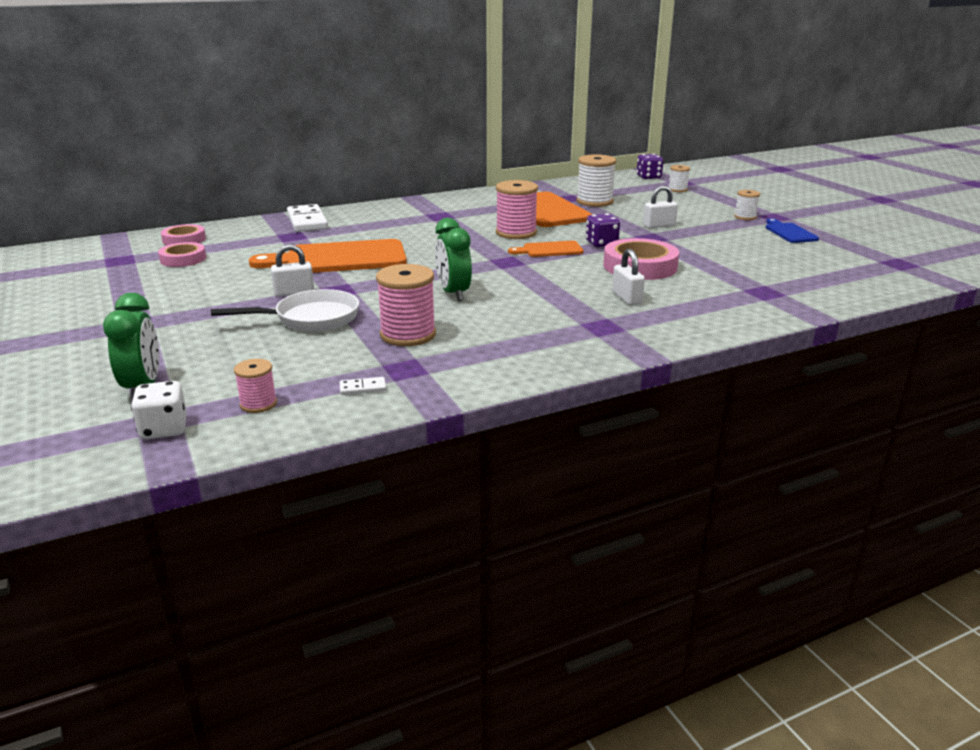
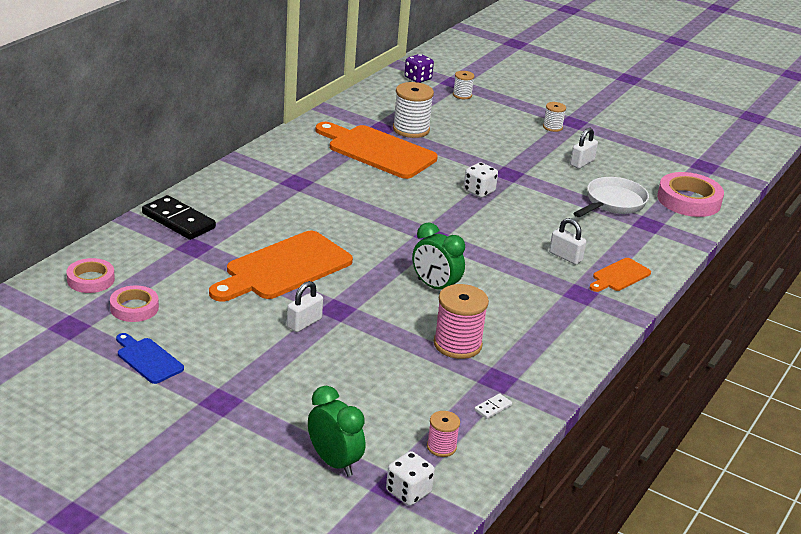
camera: 35 degrees left, 5 degrees up
(307, 221) = (178, 221): white domino -> black domino
(310, 319) = (361, 350): white pan -> white pan (612, 203)
(516, 233) = (394, 193): pink spool -> none
(549, 250) = (447, 210): orange cutting board -> orange cutting board (619, 276)
(601, 243) = (479, 191): purple dice -> white dice
(640, 266) = (537, 215): pink tape -> pink tape (689, 200)
(659, 225) = (499, 155): white padlock -> white padlock (582, 163)
(789, 232) = (602, 142): blue cutting board -> blue cutting board (148, 359)

